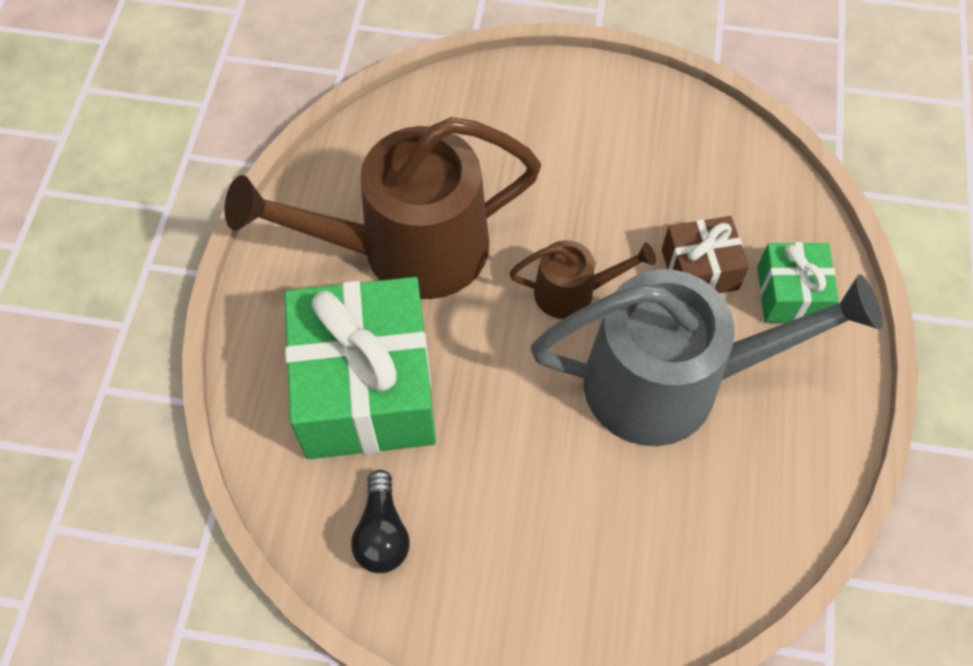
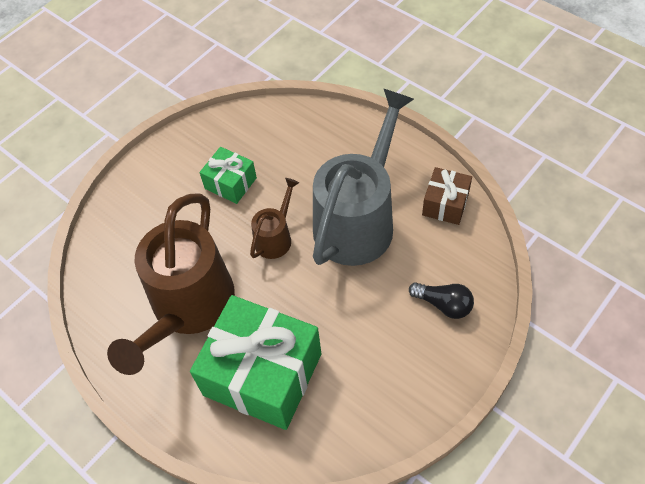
camera: 55 degrees left, 5 degrees down
(382, 533) = (357, 409): black light bulb -> black light bulb (443, 304)
(699, 269) = (303, 173): brown gift -> brown gift (445, 204)
(790, 294) = (344, 142): green gift -> green gift (230, 183)

